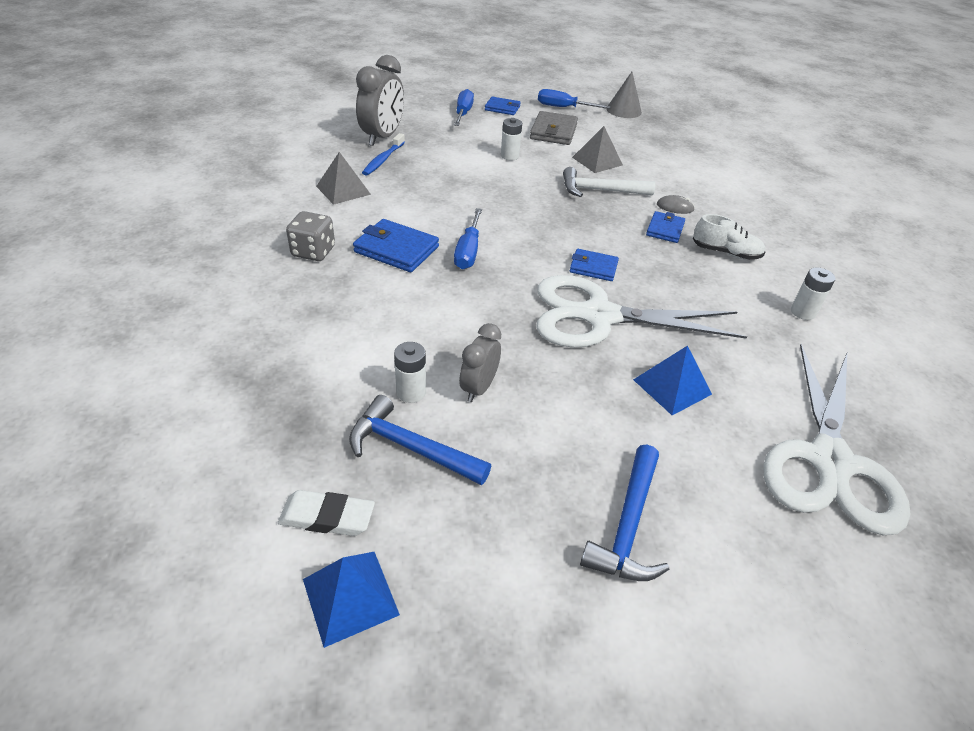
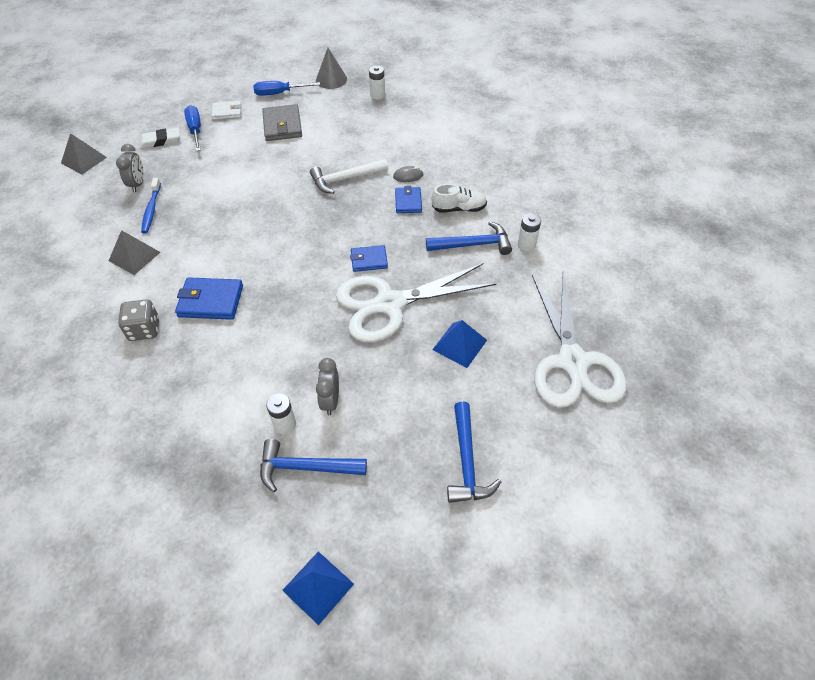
camera: 20 degrees left, 10 degrees up
(327, 517) = (275, 542): white eraser -> white eraser (160, 141)
(382, 137) = (138, 184): grey clock -> grey clock, size x0.59
(468, 251) = (268, 281): blue screwdriver -> none
(502, 108) = (227, 112): blue wallet -> white wallet
(509, 156) = (257, 167): white battery -> white battery (377, 95)
(597, 161) = (331, 147): grey pyramid -> grey pyramid (84, 160)
(731, 291) = (473, 244): none -> blue hammer

